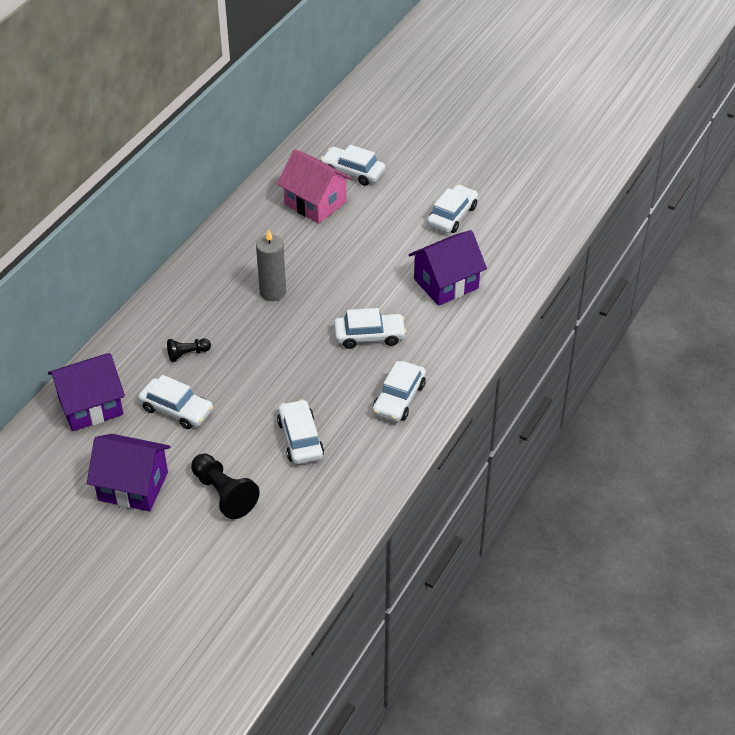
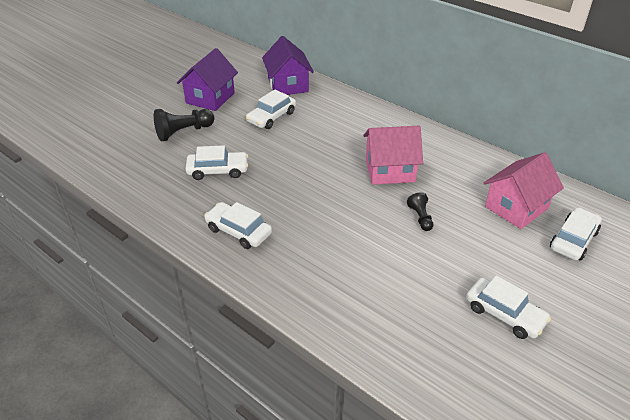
camera: 100 degrees right, 5 degrees down
(187, 354) = (326, 124): black pawn -> black pawn (420, 218)
(273, 292) = (389, 170): grey candle -> pink house
(369, 336) = (322, 222): white car -> none
(446, 283) = (388, 289): purple house -> none

